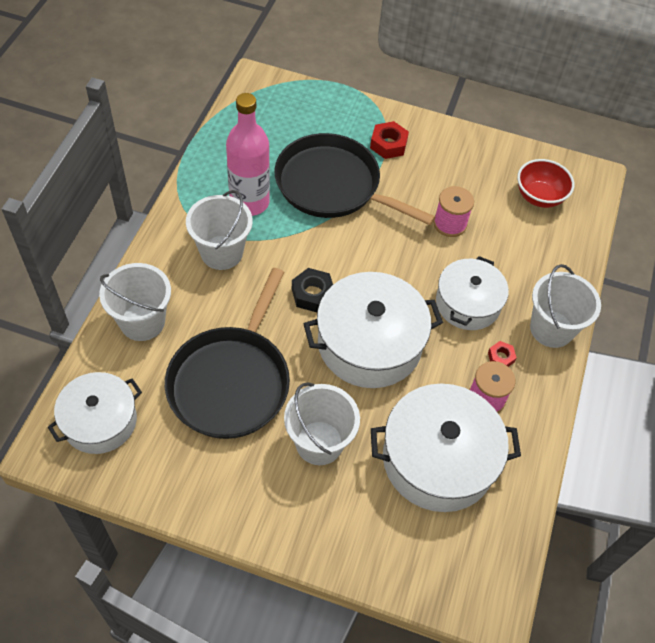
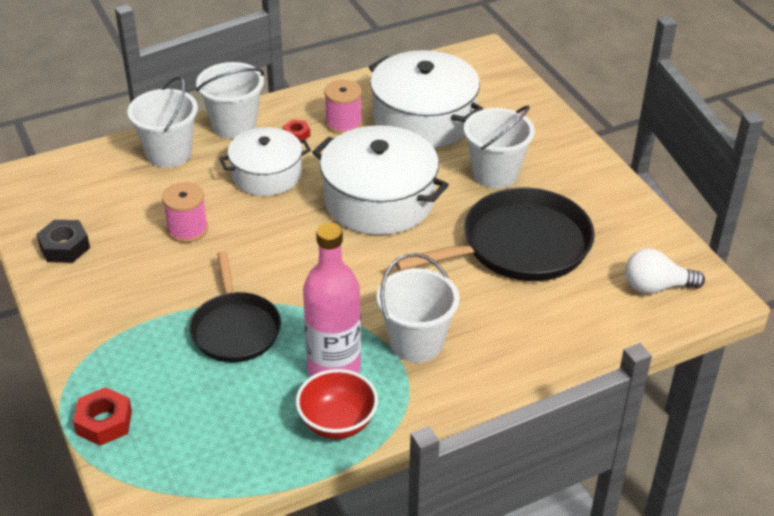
camera: 130 degrees left, 15 degrees down
(100, 421) = (656, 287): white pot -> white light bulb
(142, 322) = (552, 334): white bucket -> white bucket (169, 153)
(312, 294) = (378, 258): black nut -> black nut (65, 247)
(333, 185) = (235, 329): black pan -> black pan, size x0.65
(388, 144) = (126, 328): red nut -> red nut (104, 422)
(539, 197) = (82, 198): red bowl -> red bowl (337, 423)

